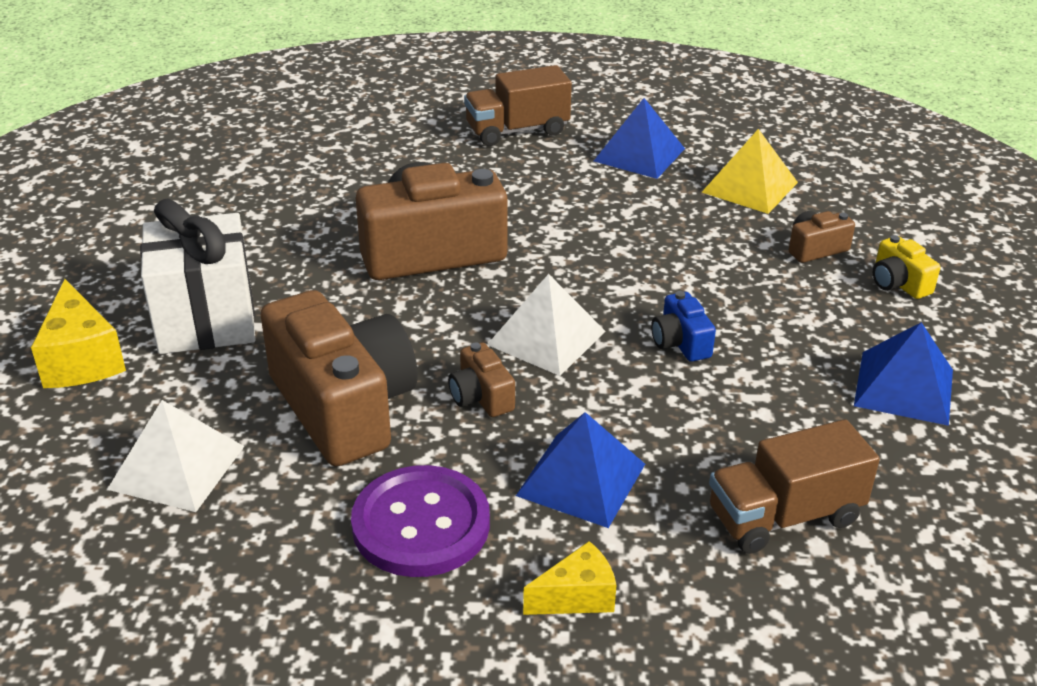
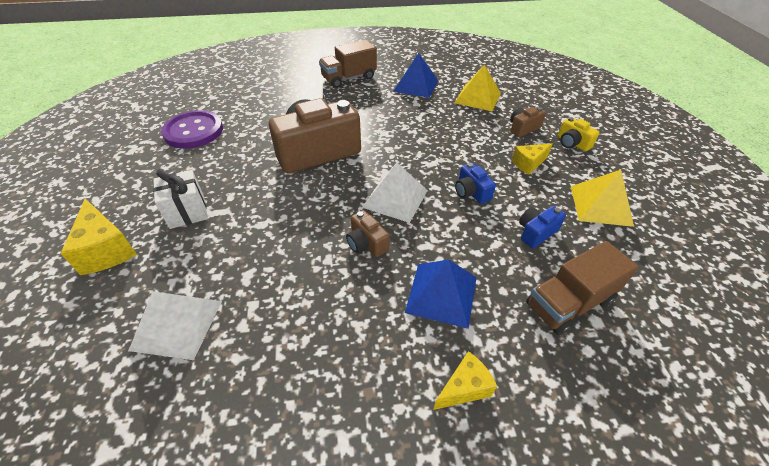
camera: 10 degrees left, 10 degrees up
(206, 320) = (187, 212): white gift -> white gift, size x0.62
(344, 407) = (283, 262): brown camera -> none
(421, 524) = (349, 345): purple button -> purple button (193, 131)
(770, 414) = (536, 232): none -> blue camera
(801, 309) = (528, 164): none -> yellow cheese
(903, 387) = (600, 205): blue pyramid -> yellow pyramid

